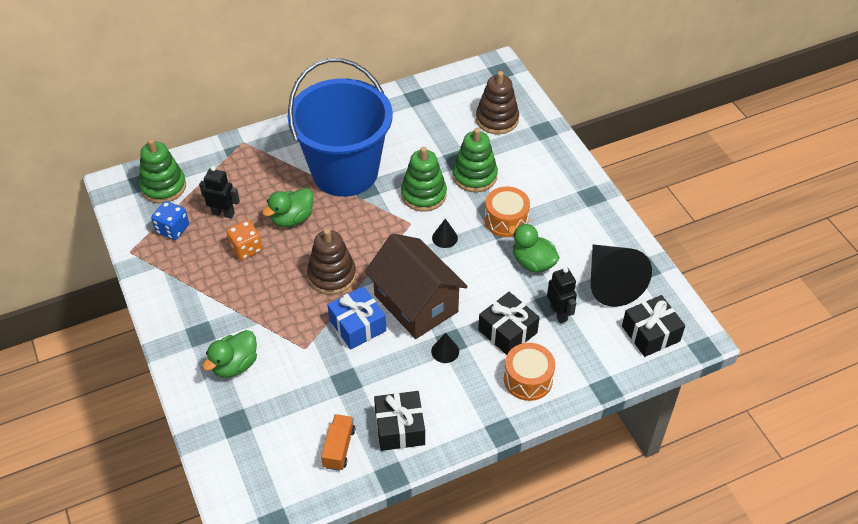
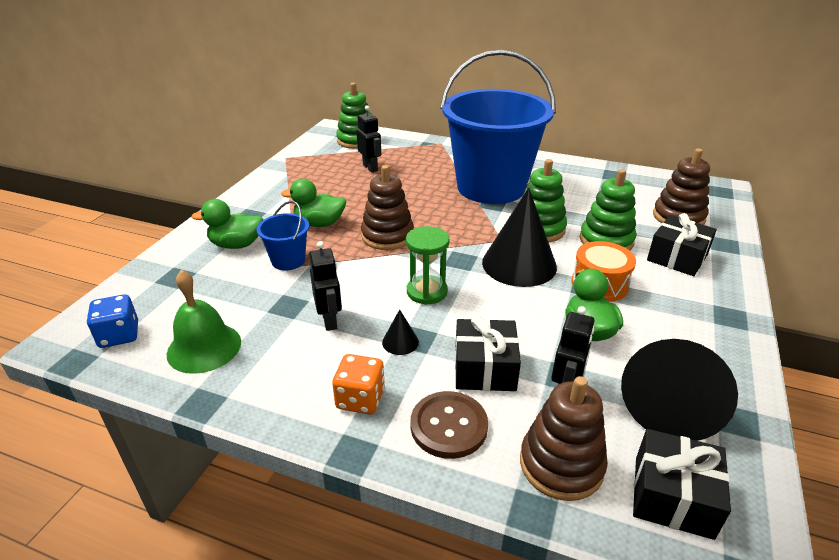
camera: 45 degrees right, 15 degrees down
(172, 229) = (327, 160): blue dice -> blue dice (119, 335)
(246, 249) = (354, 191): orange dice -> orange dice (360, 399)
(292, 218) = (411, 192): green duck -> green duck (319, 223)
(293, 348) = (288, 260): none -> blue bucket
(339, 448) = (204, 347): orange truck -> green bell
(357, 325) = (356, 276): blue gift -> none
(386, 370) = (330, 320): none -> black robot
(400, 428) = (270, 371): black gift -> black gift (677, 257)
(416, 303) = (427, 292): brown house -> green hourglass
(444, 238) = (519, 264): black cone -> black cone, size x2.39
(528, 379) = (448, 426): orange drum -> brown button
(595, 356) = (561, 464): none -> brown stacking toy

